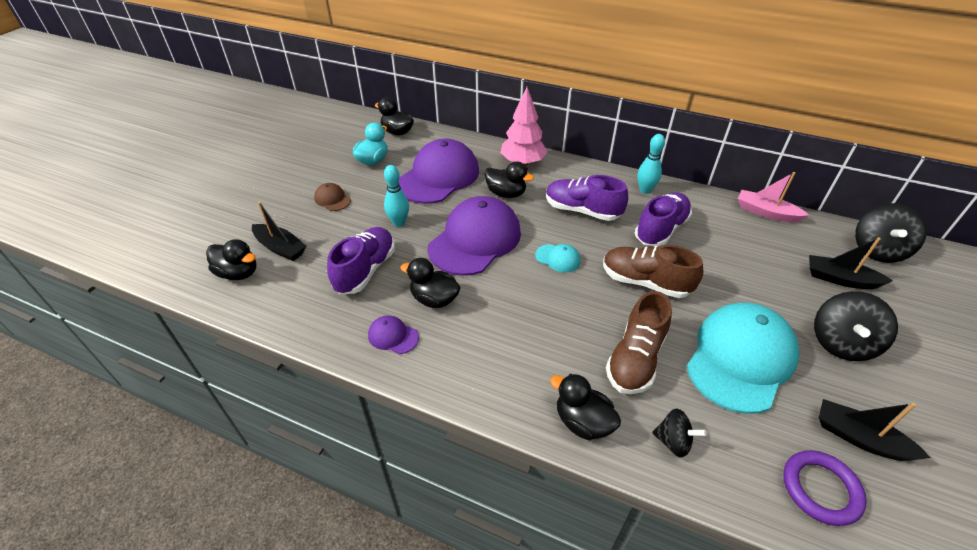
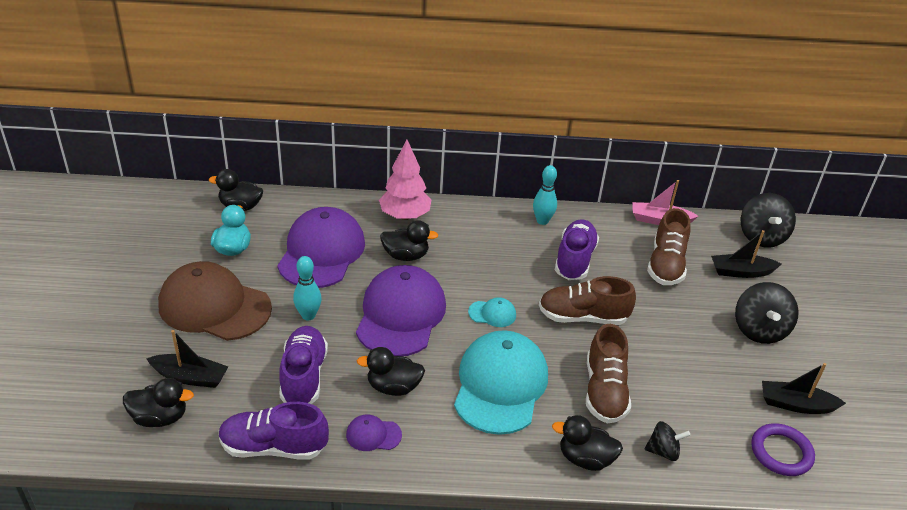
camera: 25 degrees left, 5 degrees down
(332, 199) = (214, 306): brown cap -> brown cap, size x2.37
(582, 211) = (492, 257): purple shoe -> purple shoe (273, 447)
(740, 358) = (688, 366): turquoise cap -> turquoise cap (500, 385)
(755, 254) = (666, 265): none -> brown shoe

